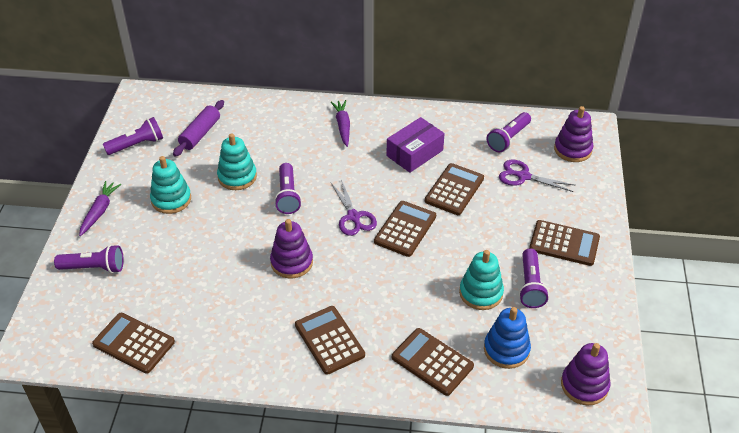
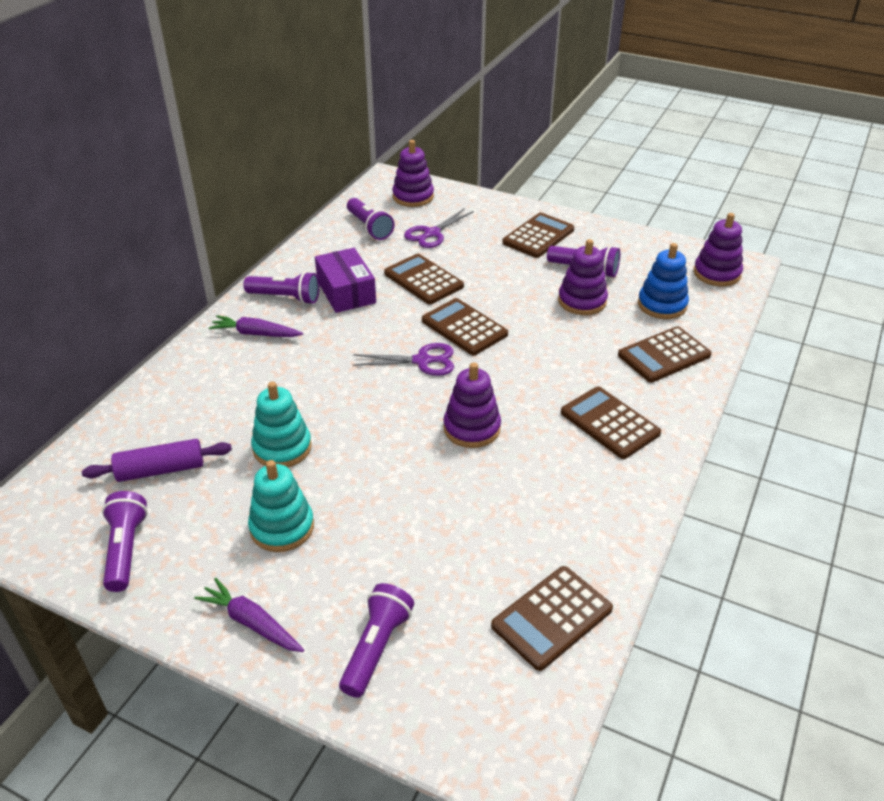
camera: 70 degrees left, 5 degrees down
(200, 134) = (161, 470): purple rolling pin -> purple rolling pin turned 60 degrees counterclockwise
(288, 195) = (351, 407): purple flashlight -> purple flashlight (285, 298)
(329, 340) = (610, 423): brown calculator -> brown calculator turned 60 degrees clockwise
(481, 293) = (582, 301): turquoise stacking toy -> purple stacking toy

